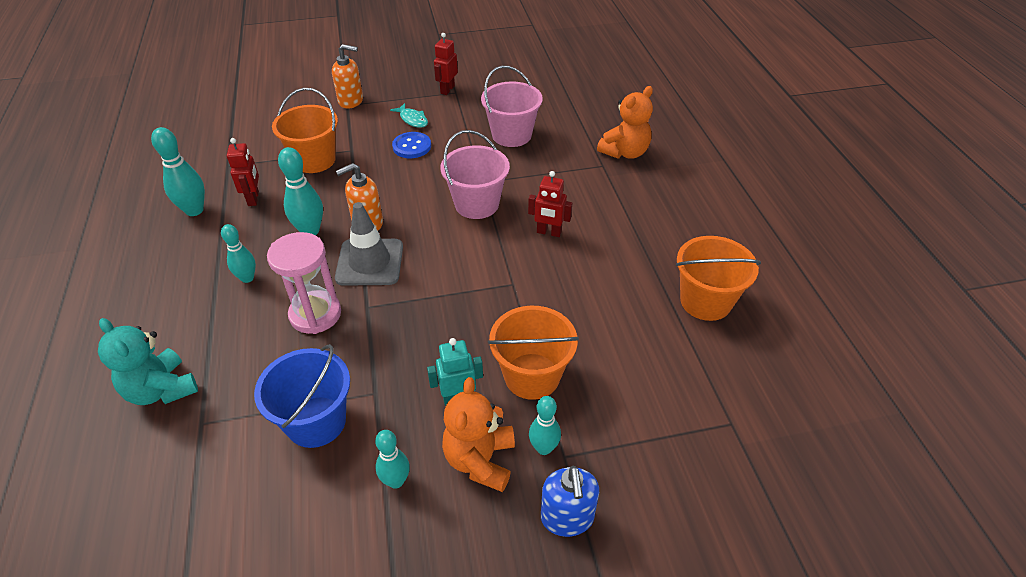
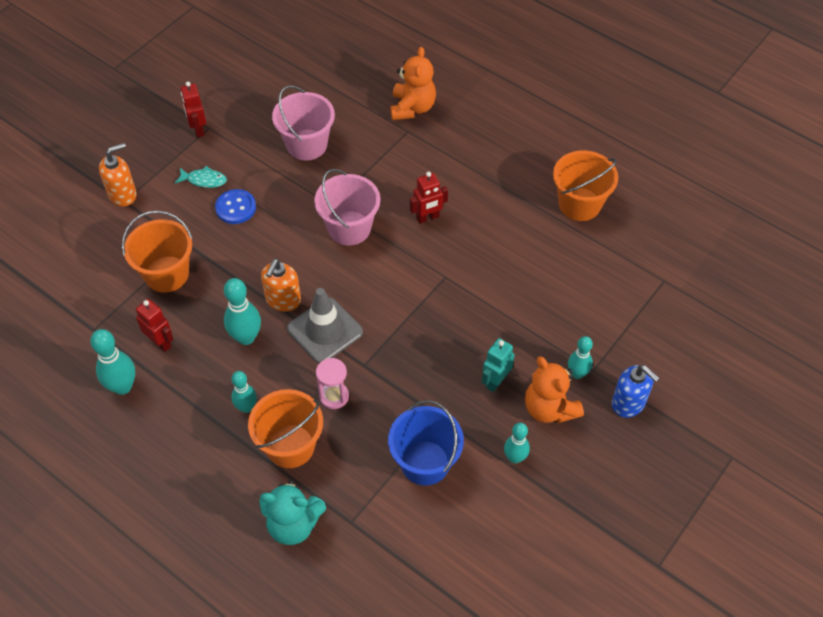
camera: 40 degrees left, 10 degrees up
(315, 314) = (334, 396): pink hourglass -> pink hourglass, size x0.63
(532, 376) = (525, 333): orange bucket -> orange bucket (290, 446)

